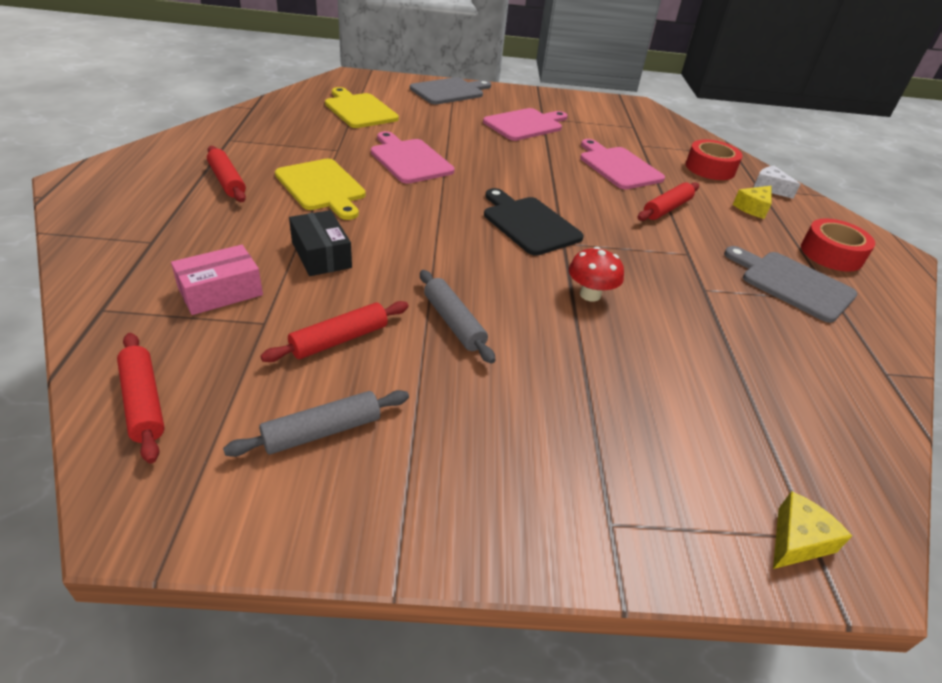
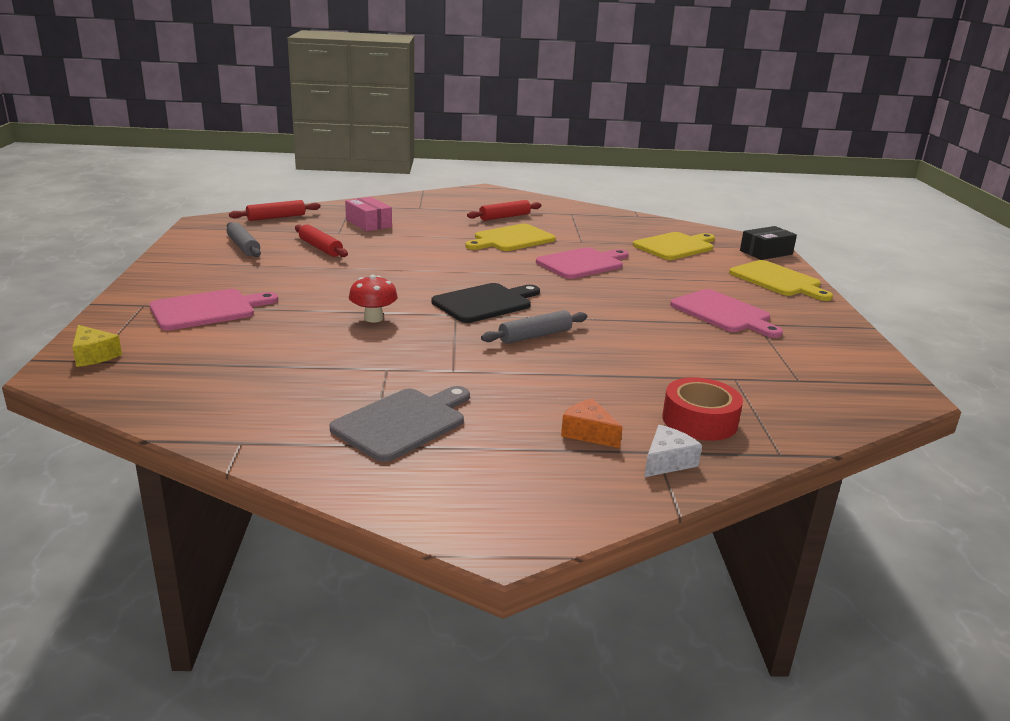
camera: 90 degrees right, 15 degrees down
(321, 255) = (414, 241): black box -> black box (766, 252)
(449, 91) = (777, 280): grey cutting board -> yellow cutting board
(453, 322) = (336, 274): grey rolling pin -> grey rolling pin (535, 336)
(618, 167) = (648, 355): pink cutting board -> pink cutting board (207, 309)
(667, 209) = (552, 372): red rolling pin -> none
(753, 208) = (588, 433): yellow cheese -> orange cheese
(831, 254) = (481, 470): red tape -> none

